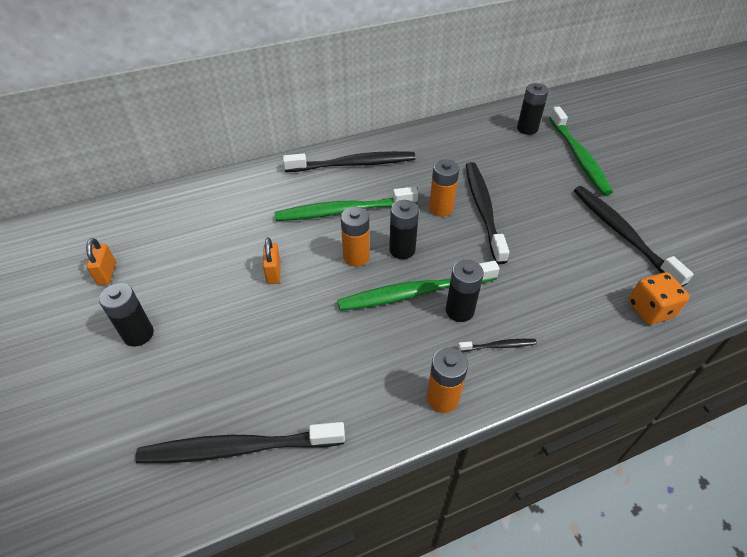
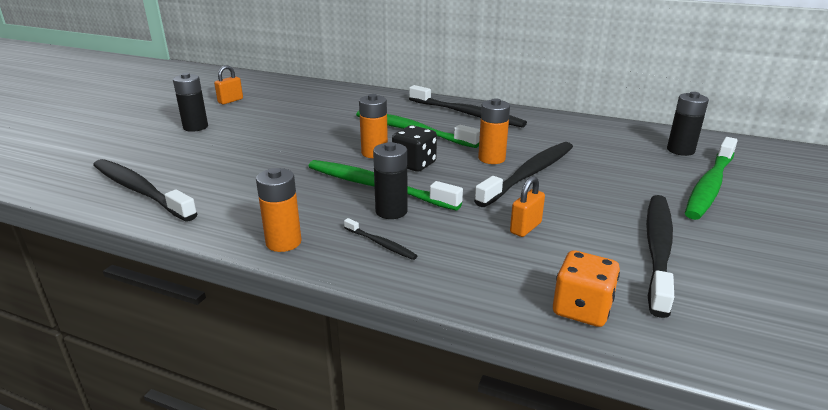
camera: 45 degrees right, 20 degrees down
(274, 273) = (309, 137): orange padlock -> orange padlock (525, 228)
(402, 250) = (414, 164): black battery -> black dice

